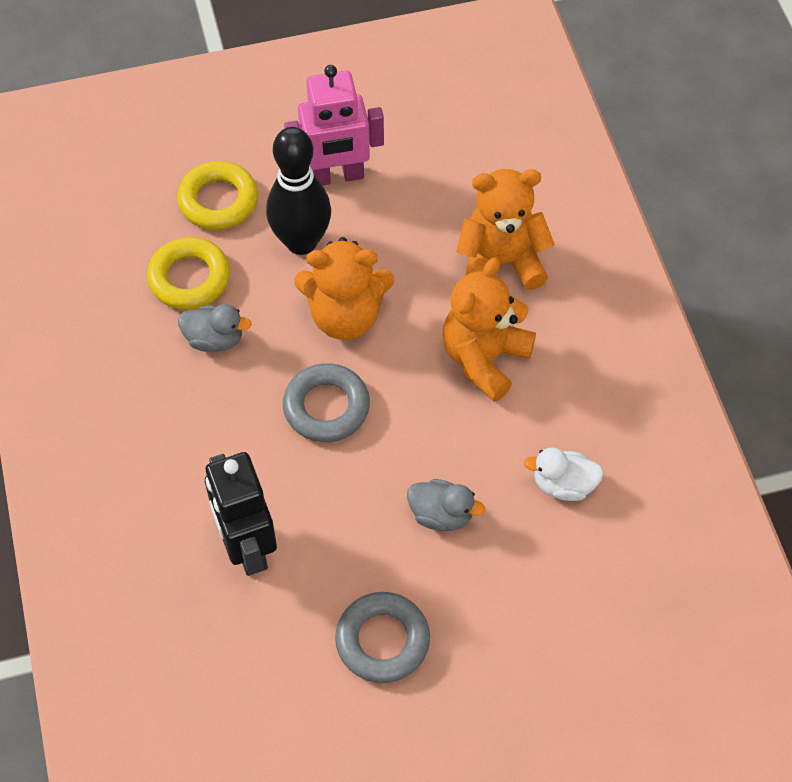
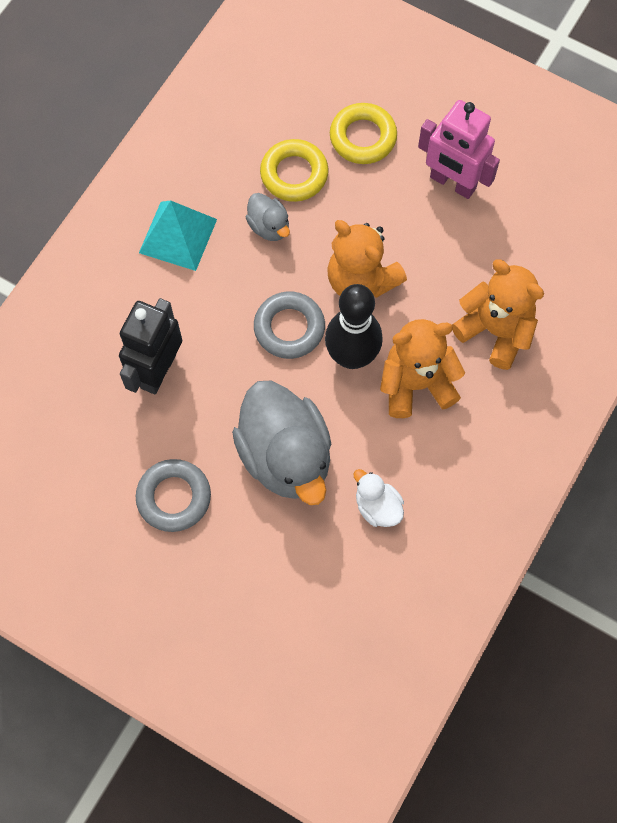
camera: 45 degrees right, 10 degrees up
(138, 416) = (178, 236): none -> turquoise pyramid
(301, 242) = (385, 208): black bowling pin -> black bowling pin (352, 356)
(441, 515) = (285, 456): grey duck -> grey duck, size x2.15

